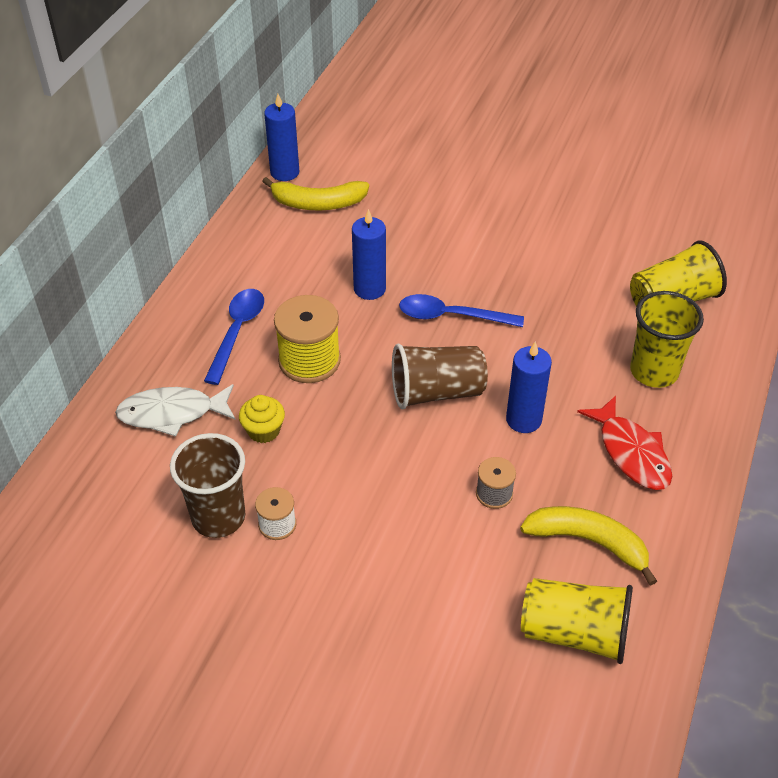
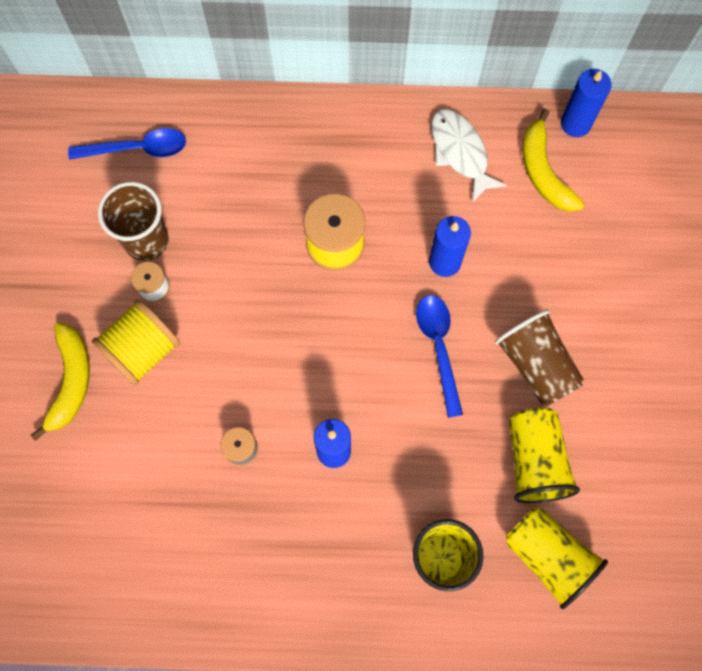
camera: 70 degrees right, 25 degrees up
(172, 413) = (236, 160): white fish -> white fish (460, 152)
(237, 332) = (345, 171): blue spoon -> blue spoon (137, 149)
(263, 430) = (244, 238): yellow cupcake -> none
(346, 554) = (143, 350): none -> yellow spool
(436, 392) = (338, 365): brown cup -> brown cup (536, 364)
(574, 632) = (123, 553): yellow cup -> yellow cup (534, 460)
(588, 542) = (217, 543): yellow banana -> yellow banana (71, 381)
(631, 452) = (329, 558): red fish -> none

